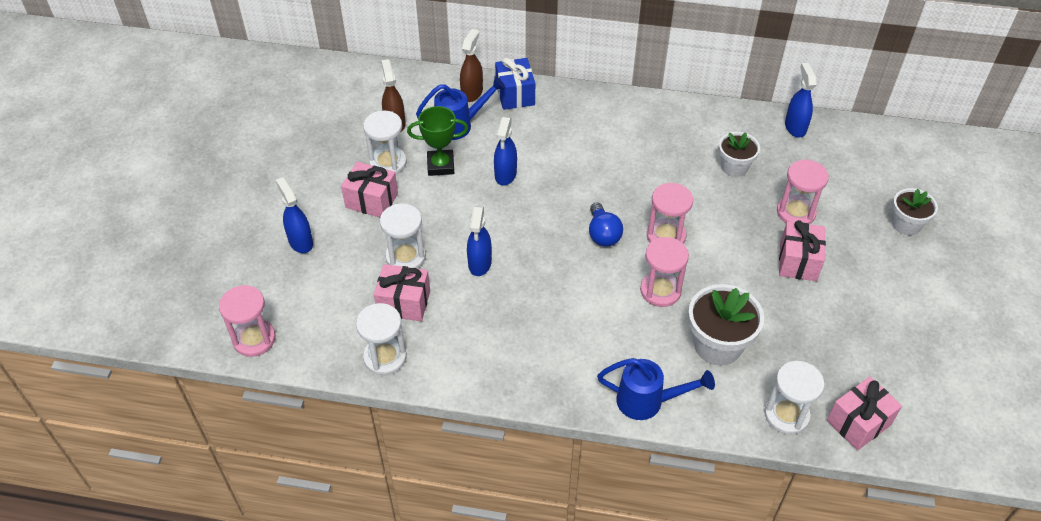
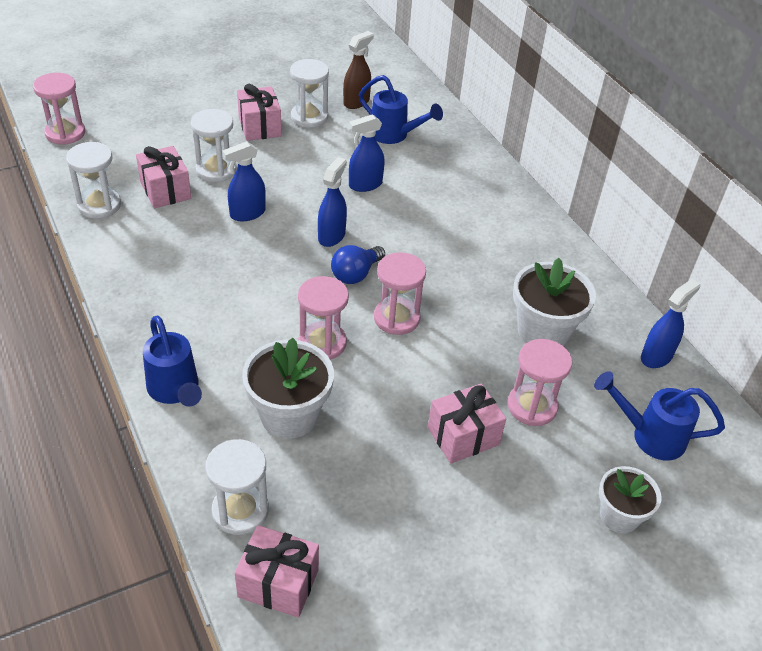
camera: 50 degrees right, 5 degrees down
(300, 242) = (182, 112): blue spray bottle -> blue spray bottle (331, 236)
(440, 165) = (336, 145): green trophy -> none
(472, 93) = (440, 126): brown spray bottle -> none
(515, 94) = (467, 150): blue gift -> none
(734, 167) = (543, 331): white flower pot -> white flower pot, size x1.57
(856, 172) = (649, 436): none -> blue watering can

